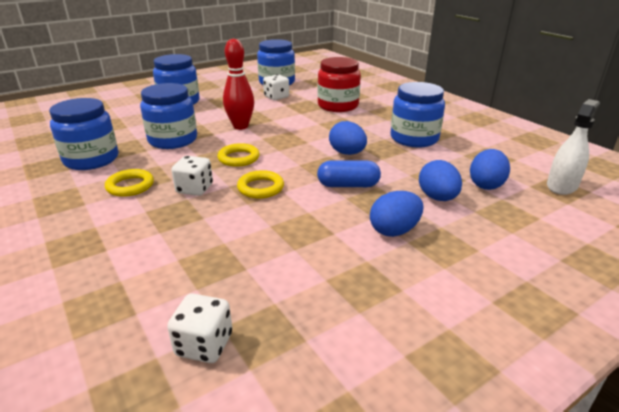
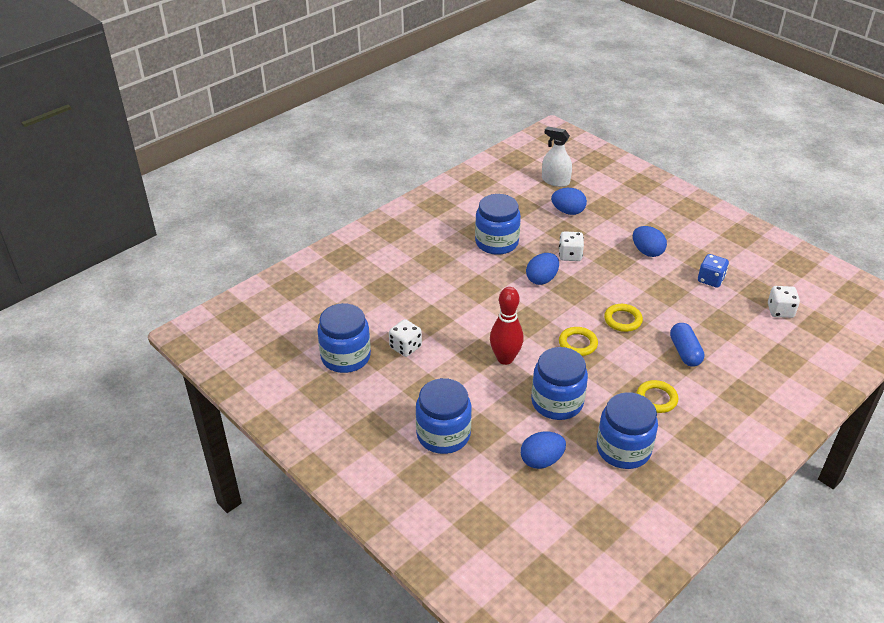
camera: 100 degrees left, 10 degrees up
(194, 189) = (642, 357): white dice -> white dice (570, 255)
(315, 278) = (710, 279): none -> blue dice
(338, 106) = (423, 294): red jar -> none
(348, 185) = (598, 275): blue capsule -> blue capsule (685, 352)
(437, 198) = (597, 233): blue egg -> blue egg (541, 460)

